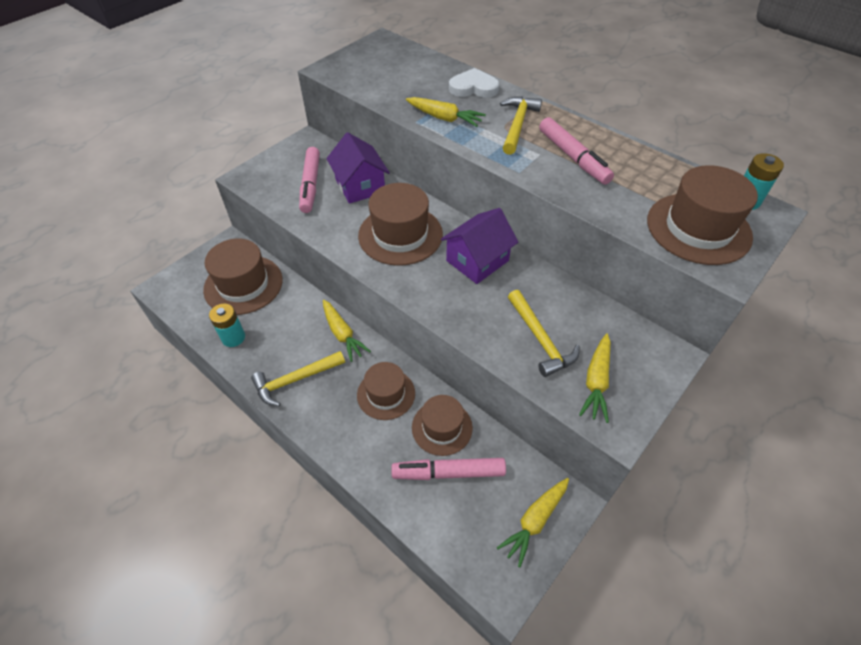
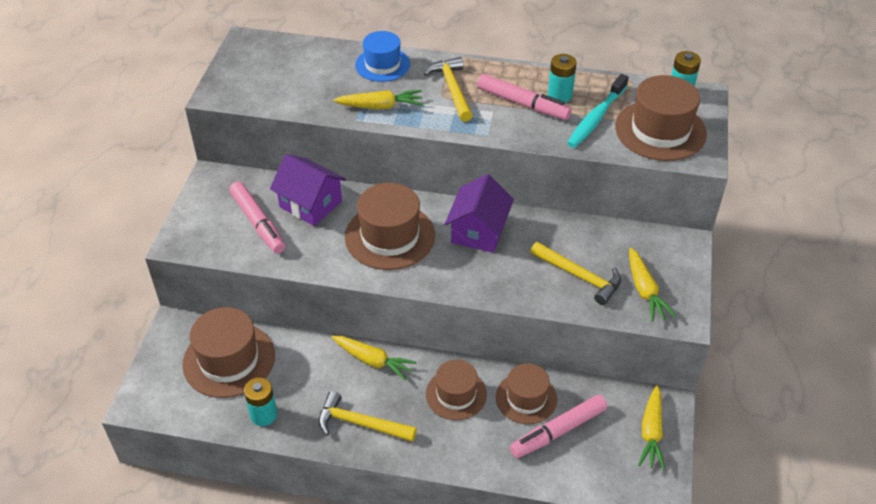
camera: 30 degrees left, 5 degrees down
(295, 380) = (360, 423): yellow hammer -> yellow hammer turned 75 degrees clockwise
(473, 88) = (382, 64): white heart -> blue hat
(615, 162) = (559, 95): none -> turquoise battery
(637, 193) = (596, 118): none -> turquoise toothbrush

